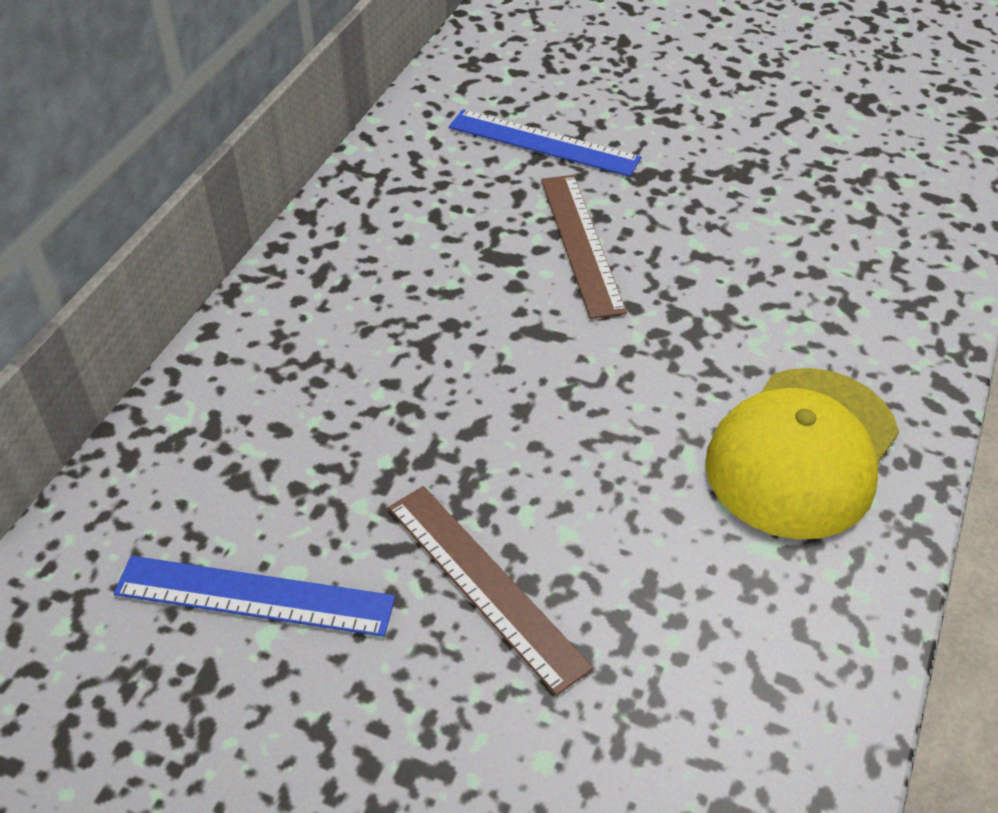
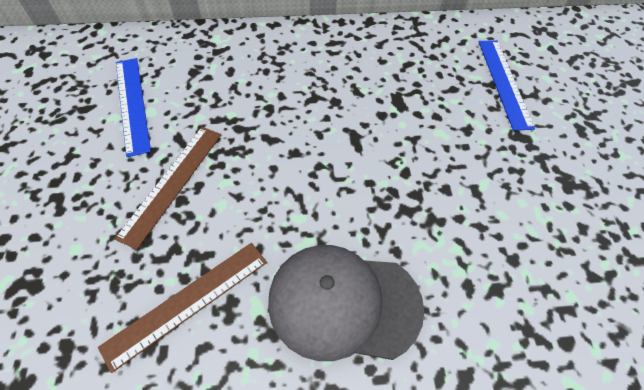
camera: 60 degrees right, 10 degrees up
(581, 243) = (437, 129): brown ruler -> brown ruler (187, 302)
(802, 452) = (344, 303): yellow cap -> grey cap

